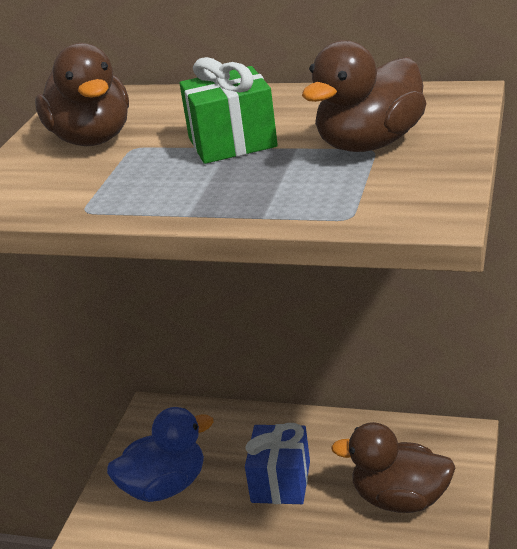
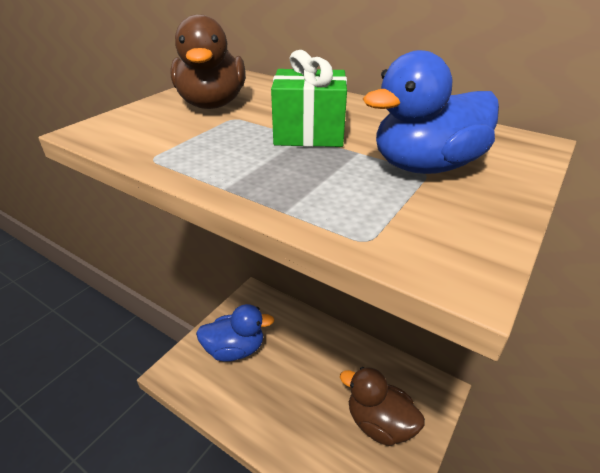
camera: 15 degrees right, 5 degrees up
(280, 482) = (306, 375): blue gift -> none
(369, 144) = (425, 166): brown duck -> blue duck

